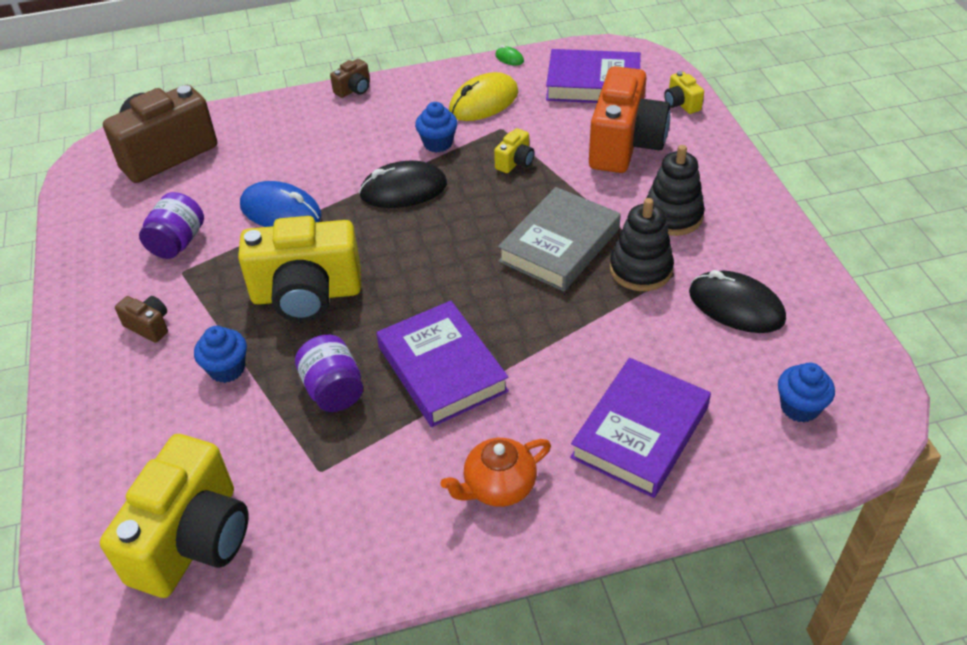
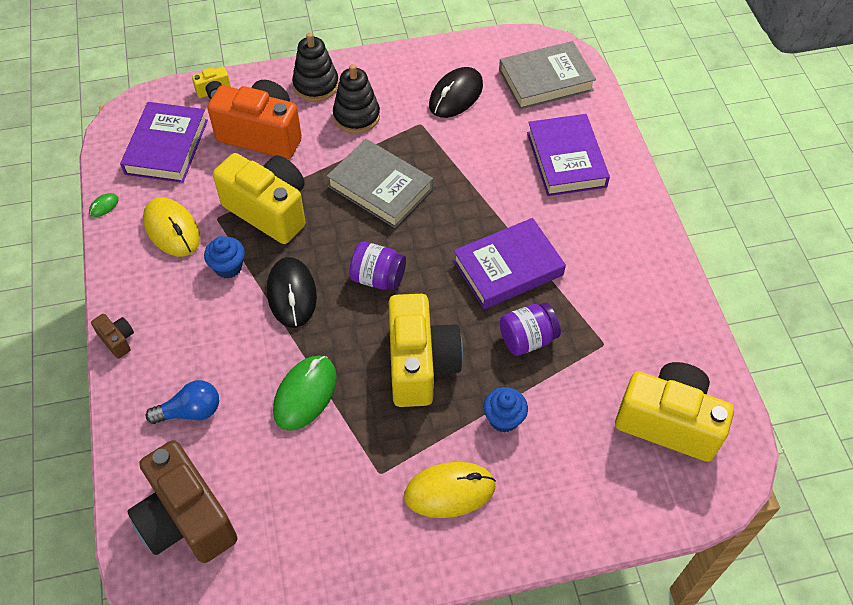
camera: 90 degrees left, 10 degrees up
(149, 326) = (449, 491): brown camera -> yellow mouse
(177, 242) = (337, 483): purple jar -> purple jar (378, 278)
(272, 141) = (190, 411): none -> blue light bulb
(281, 211) = (305, 394): blue mouse -> green mouse
(498, 486) = (612, 237): orange teapot -> none
(515, 162) = (269, 210): yellow camera -> yellow camera, size x2.35
(640, 269) = (413, 142): black stacking toy -> black stacking toy (316, 85)
(640, 432) = (566, 159): purple book -> purple book turned 45 degrees clockwise
(799, 407) = (545, 80): blue cupcake -> grey book

